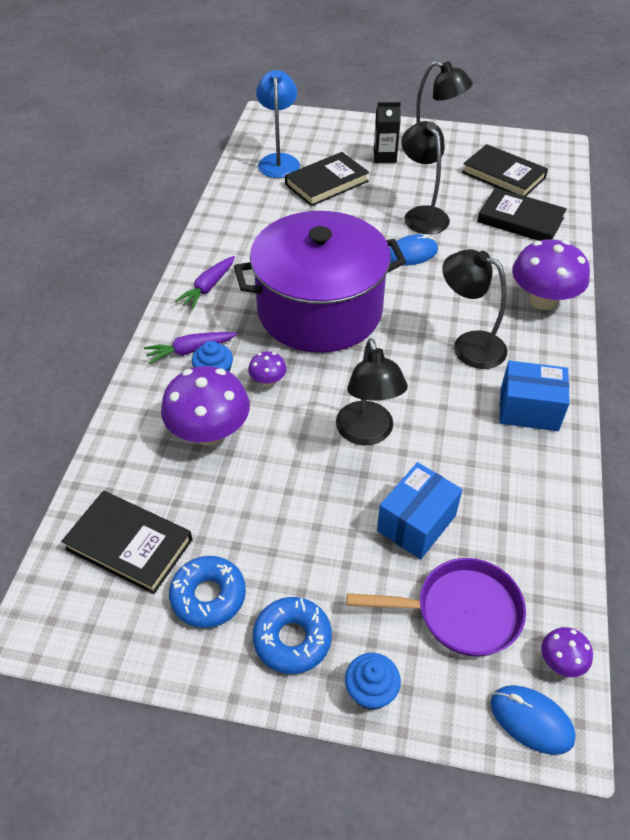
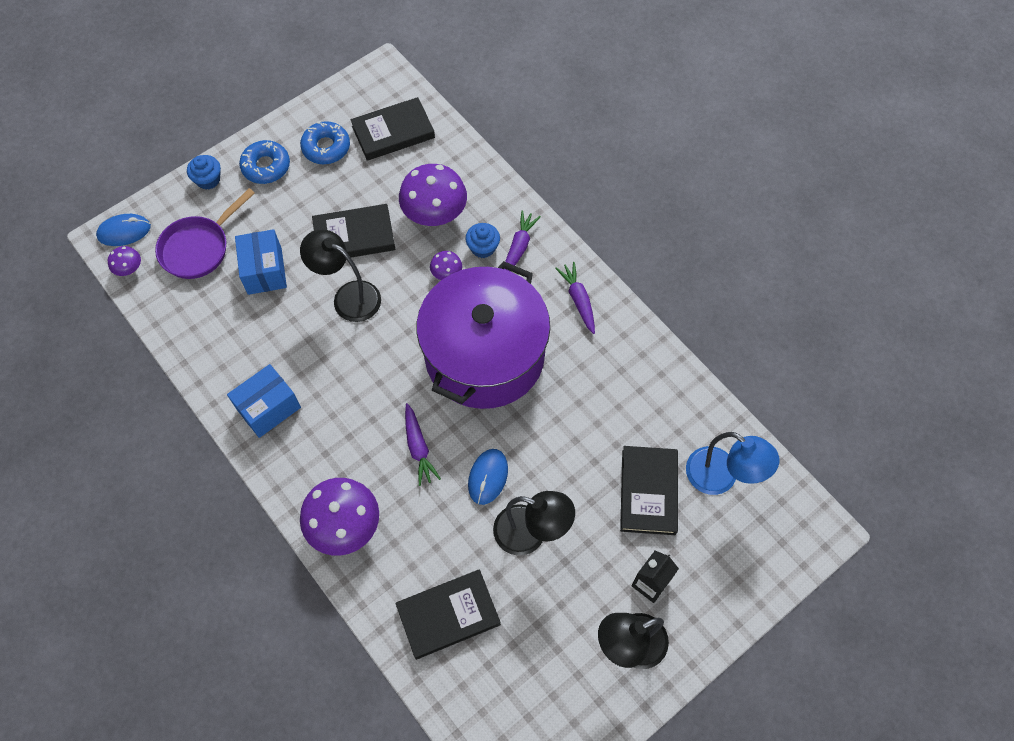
camera: 130 degrees right, 15 degrees up
(438, 300) = (418, 447): none -> purple carrot
(469, 345) = (355, 425): black lamp -> none
(503, 175) = (524, 672): black book -> black book (354, 236)

